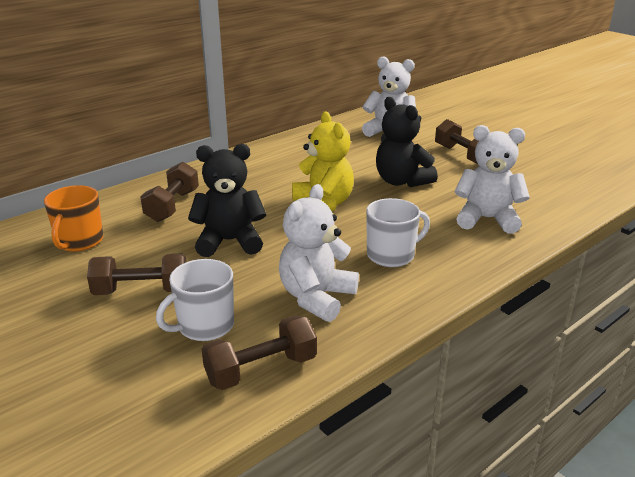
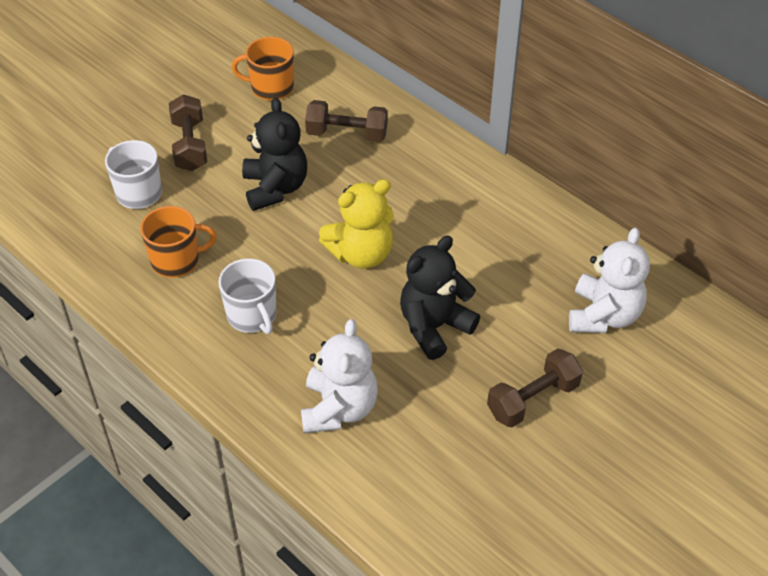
camera: 85 degrees right, 20 degrees up
(261, 370) = (80, 234): brown dumbbell -> none
(316, 298) = (176, 260): white teddy bear -> orange mug

